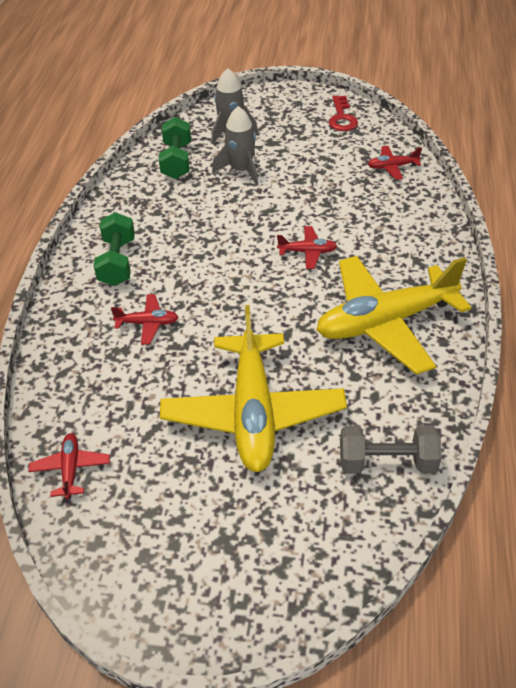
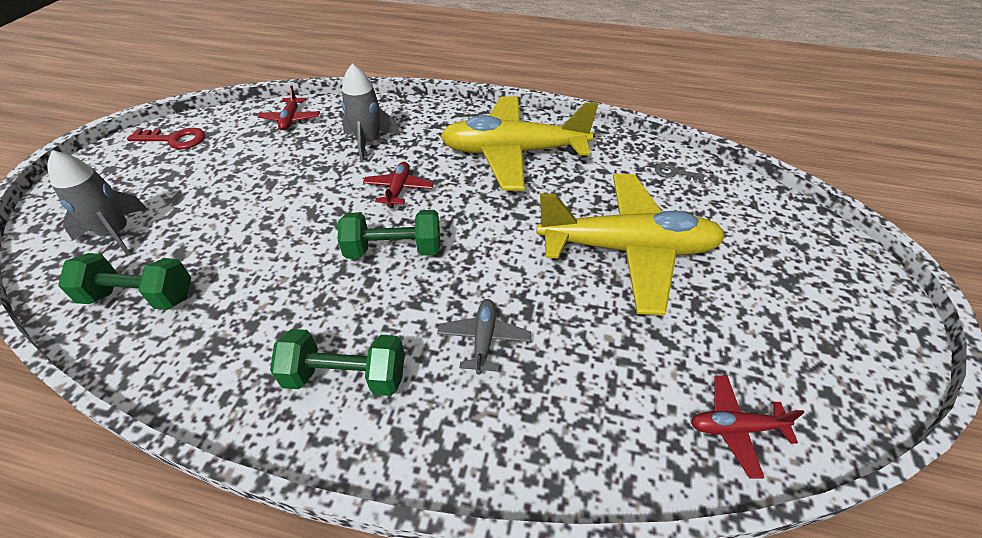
camera: 85 degrees left, 0 degrees up
(147, 323) = (484, 339): red plane -> grey plane
(232, 262) = (394, 250): none -> green dumbbell
(241, 170) = (215, 230): grey rocket -> grey rocket (369, 142)
(385, 322) = (513, 153): yellow plane -> yellow plane turned 105 degrees clockwise
(387, 462) = (674, 173): grey dumbbell -> grey key

